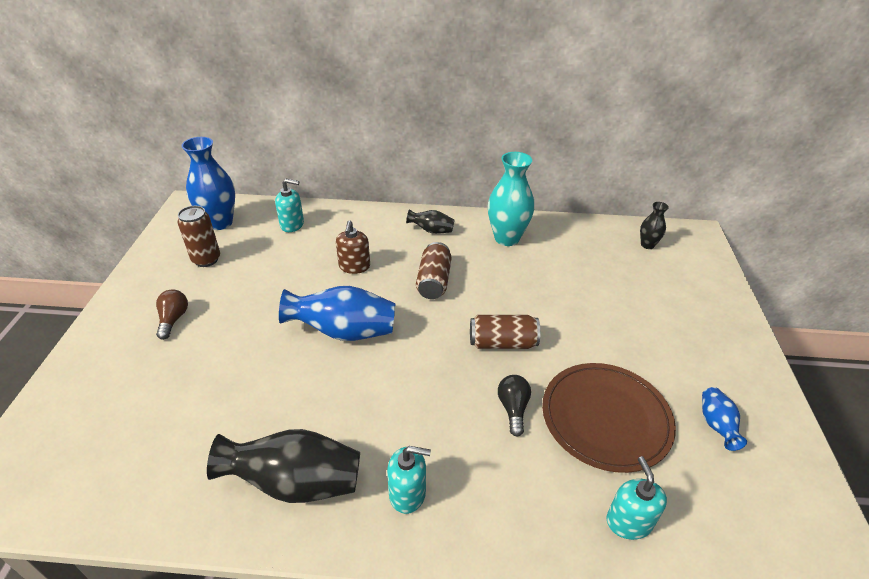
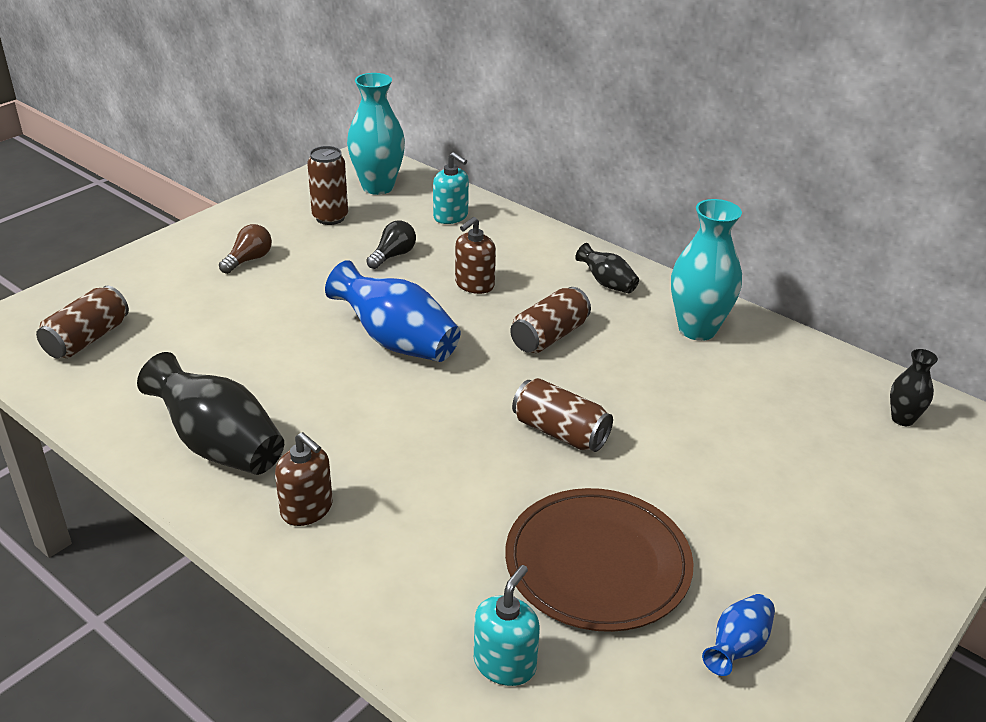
camera: 35 degrees right, 5 degrees down
(93, 454) = (87, 339): none -> brown can
(220, 223) = (378, 187): blue vase -> turquoise vase
(407, 493) = (307, 509): turquoise soap dispenser -> brown soap dispenser
(513, 409) = (497, 498): black light bulb -> black light bulb (393, 255)

